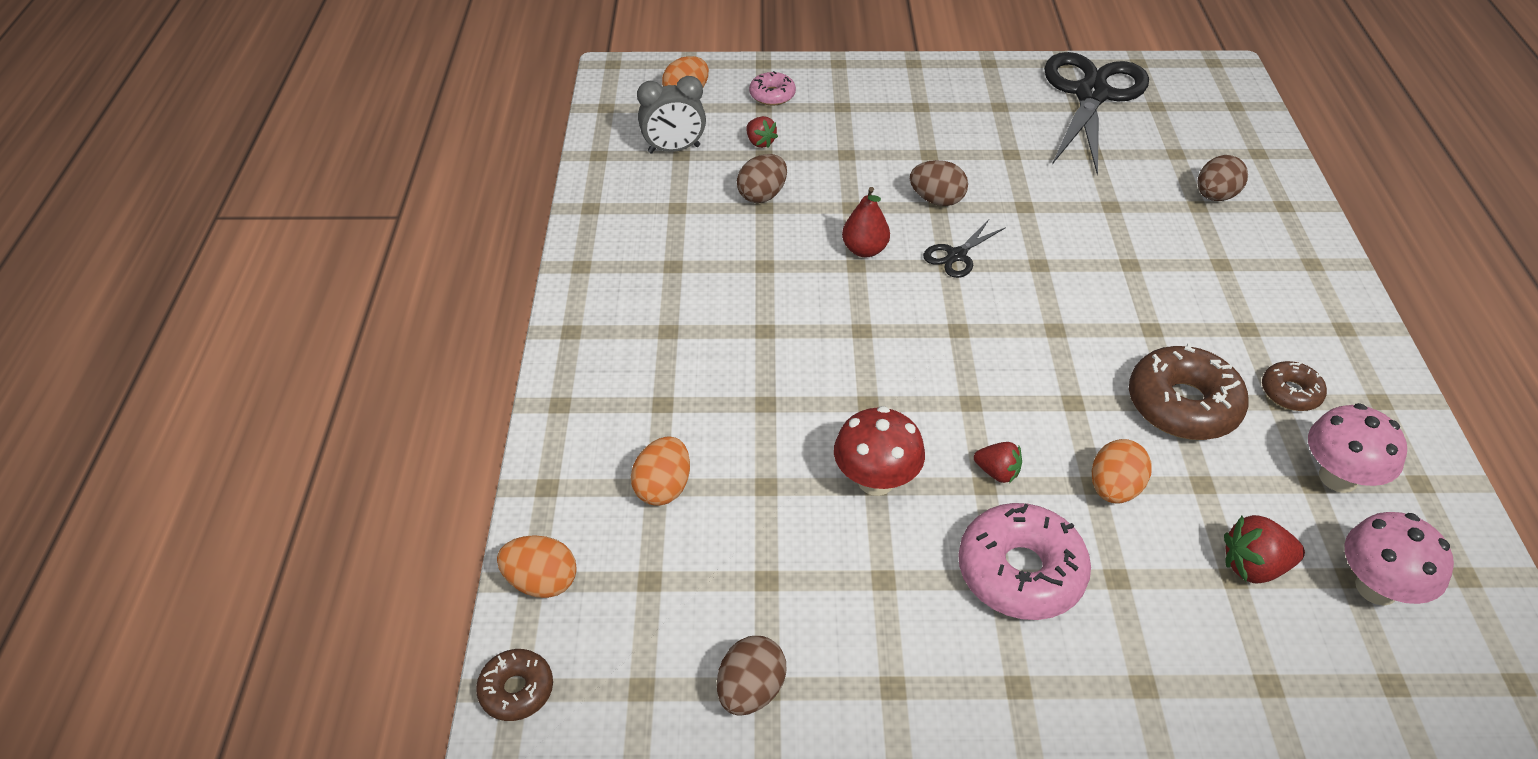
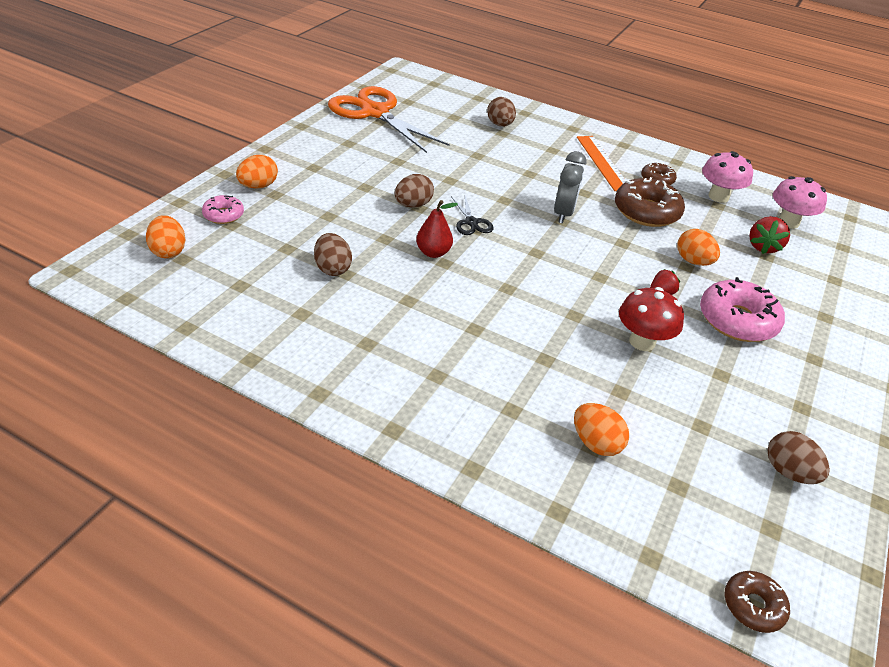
camera: 65 degrees left, 5 degrees down
(542, 582) = (655, 551): orange egg -> orange egg (258, 186)
(674, 149) = (230, 286): grey clock -> grey clock (563, 214)
(760, 142) = (271, 244): red strawberry -> none
(1091, 95) = (375, 113): black scissors -> orange scissors
(1258, 322) = (603, 162): none -> orange ruler

